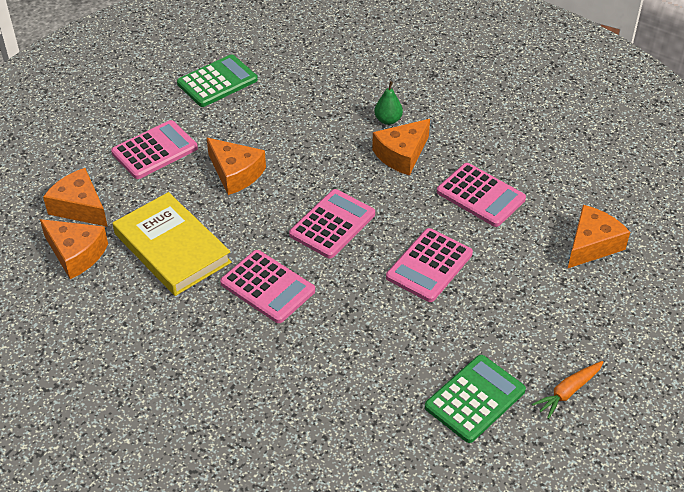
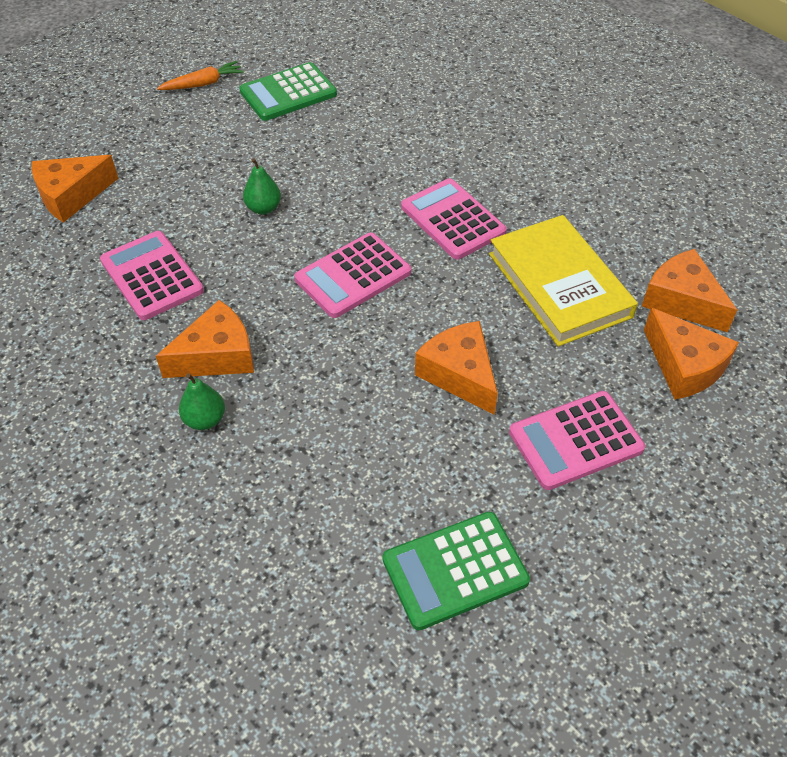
camera: 165 degrees left, 5 degrees up
(429, 265) = (263, 208): pink calculator -> green pear

